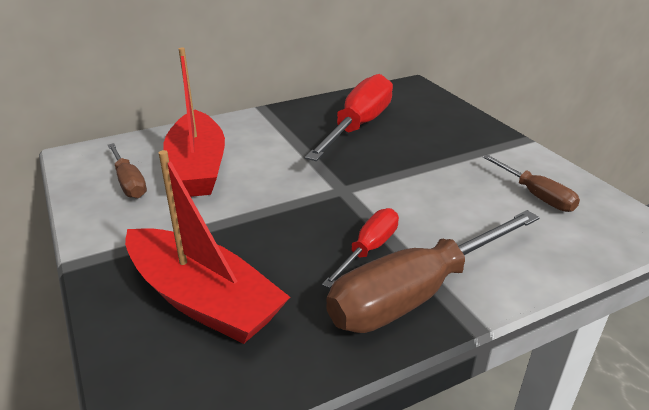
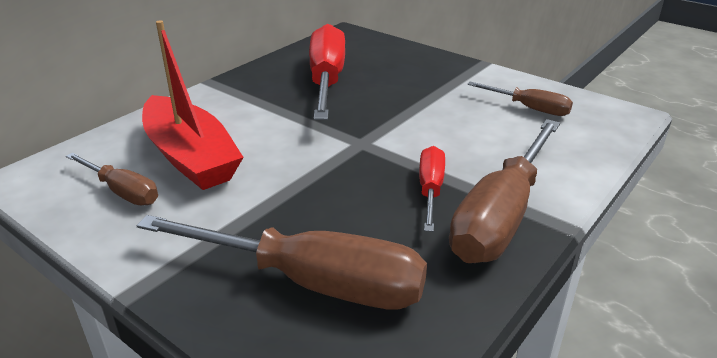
camera: 25 degrees left, 0 degrees up
(203, 300) = (313, 282): red boat -> brown screwdriver

